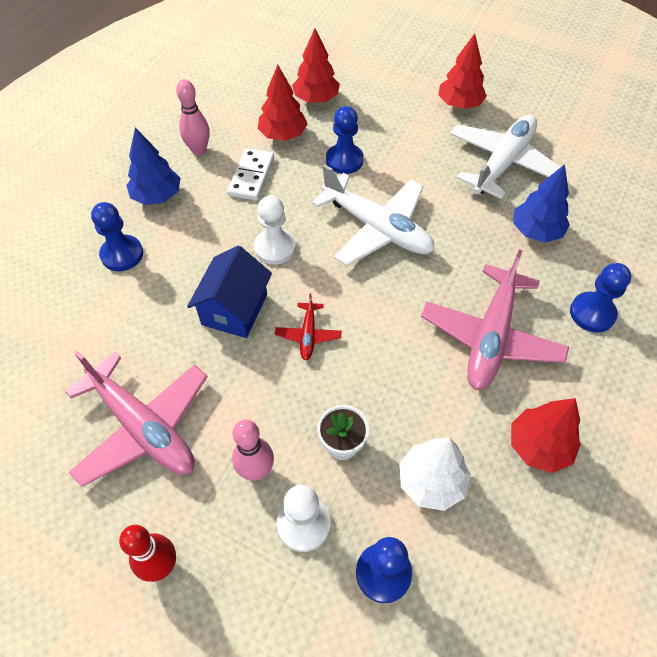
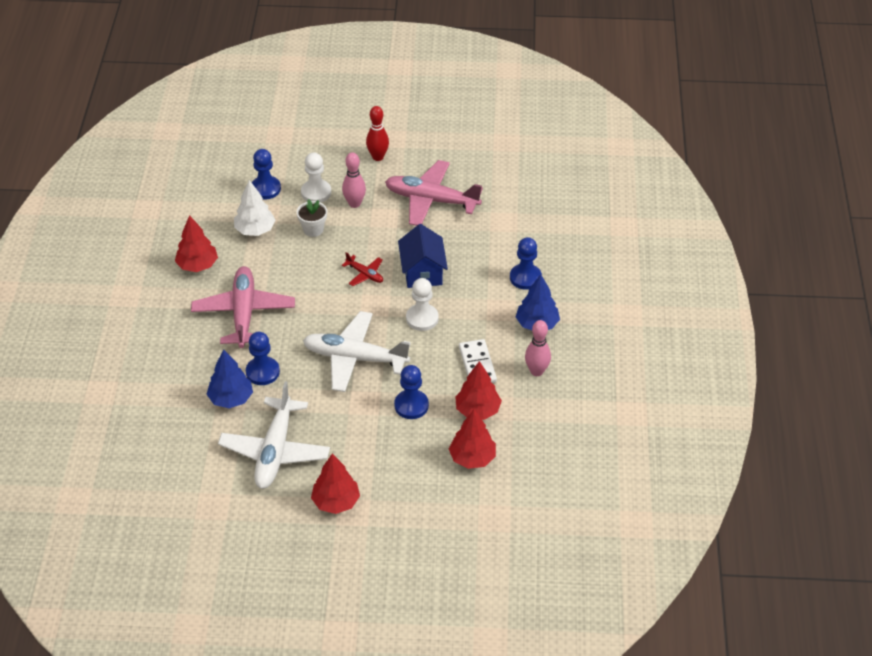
camera: 155 degrees right, 10 degrees down
(308, 335) = (365, 274): red plane -> red plane turned 150 degrees clockwise
(592, 313) = (177, 352): blue pawn -> blue pawn (262, 372)

